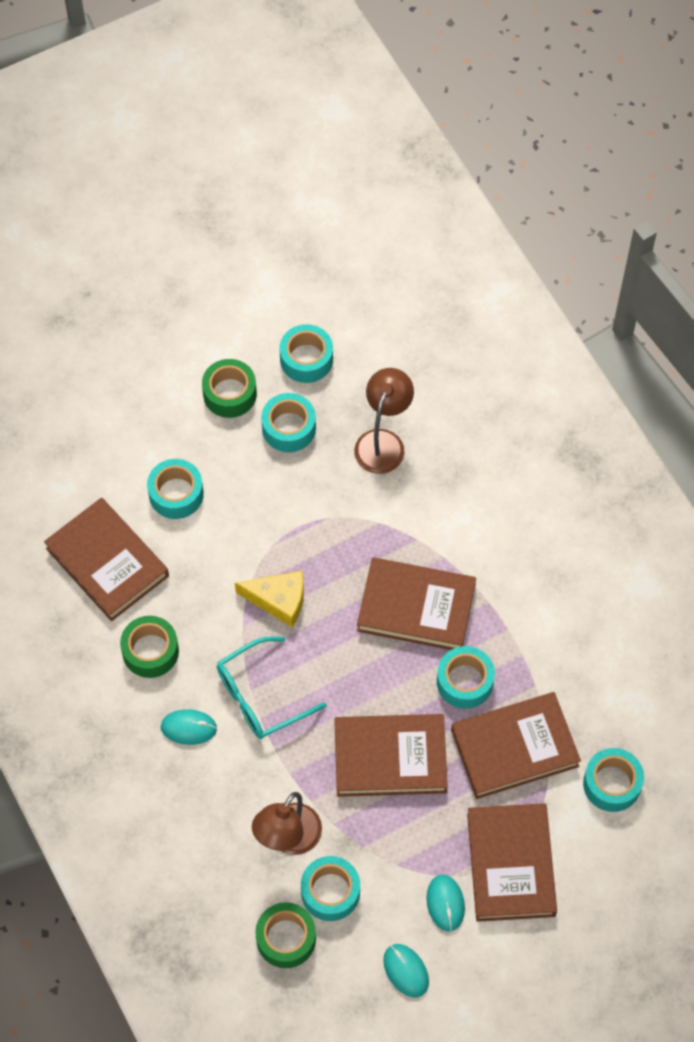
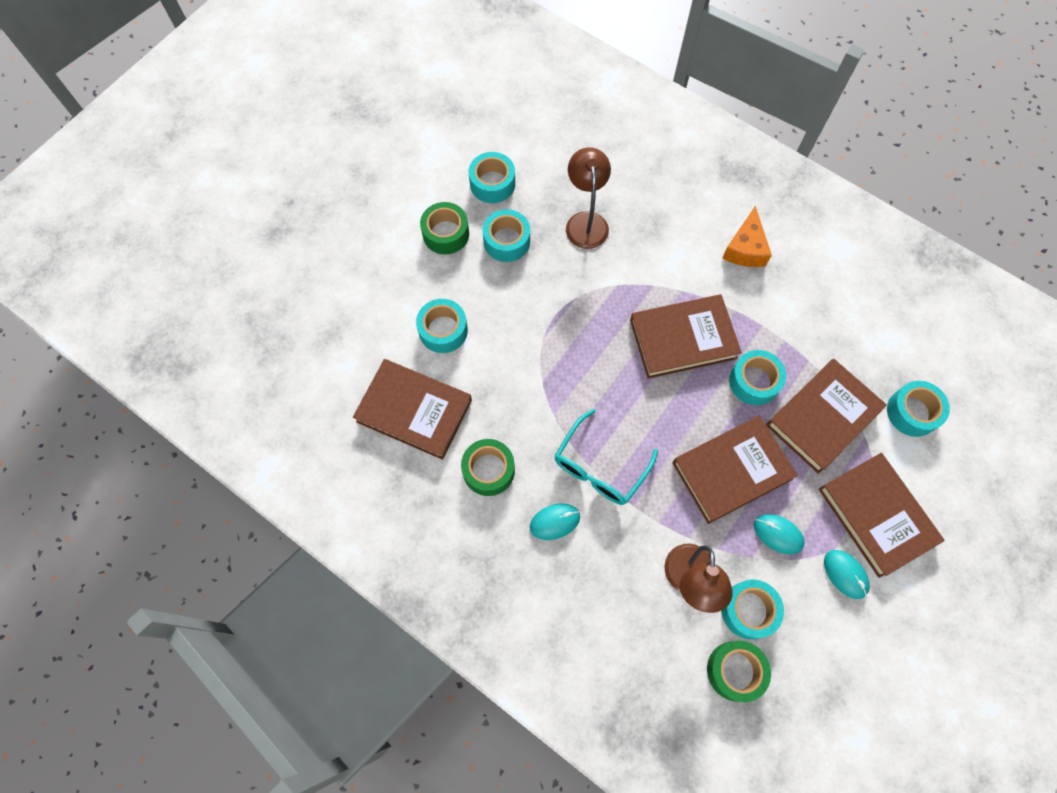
camera: 25 degrees left, 5 degrees up
(278, 600) = (572, 381): yellow cheese -> none
(405, 971) = (848, 650): turquoise mouse -> turquoise mouse (778, 534)
(537, 541) = (745, 248): none -> orange cheese

